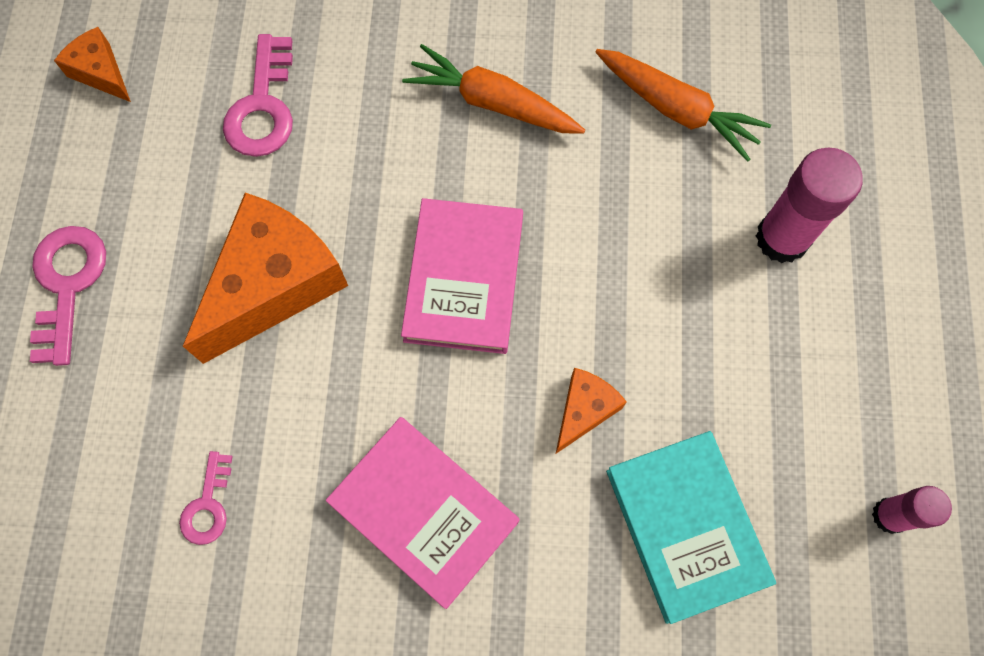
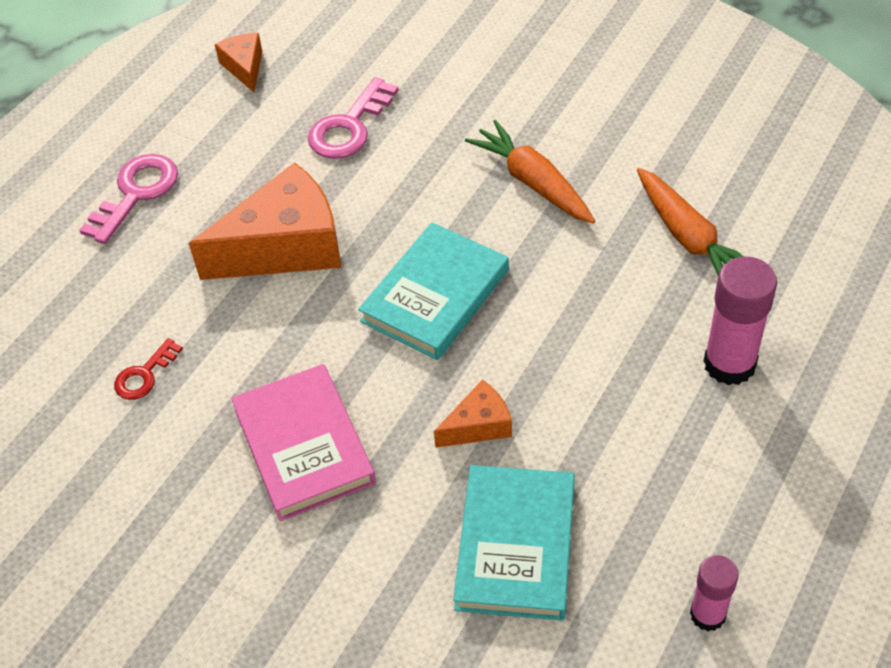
camera: 30 degrees right, 20 degrees down
(208, 505) = (144, 375): pink key -> red key
(464, 279) = (435, 296): pink book -> turquoise book

